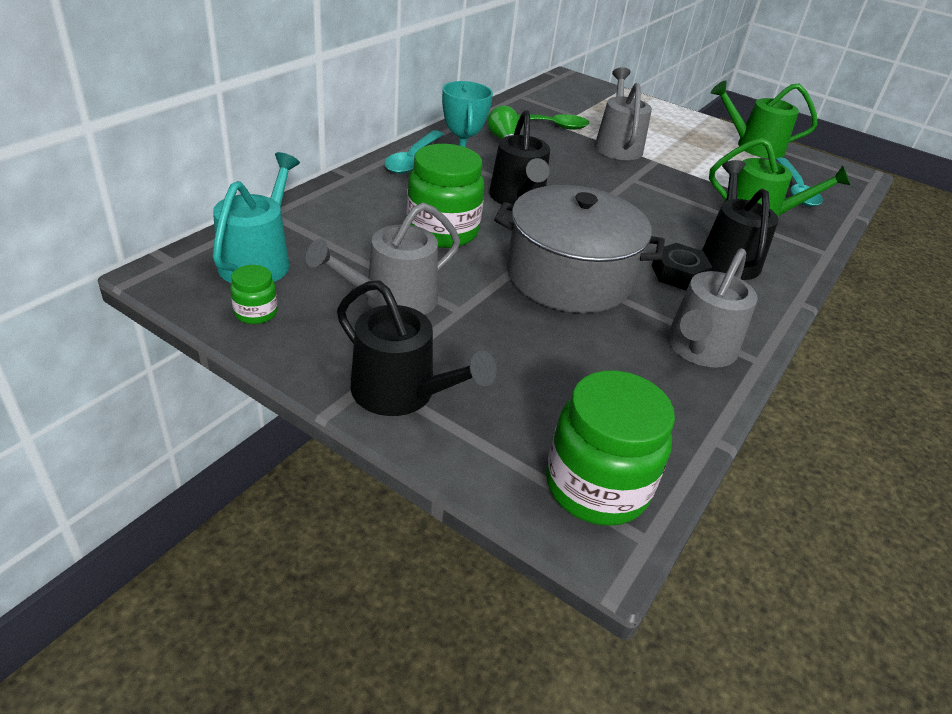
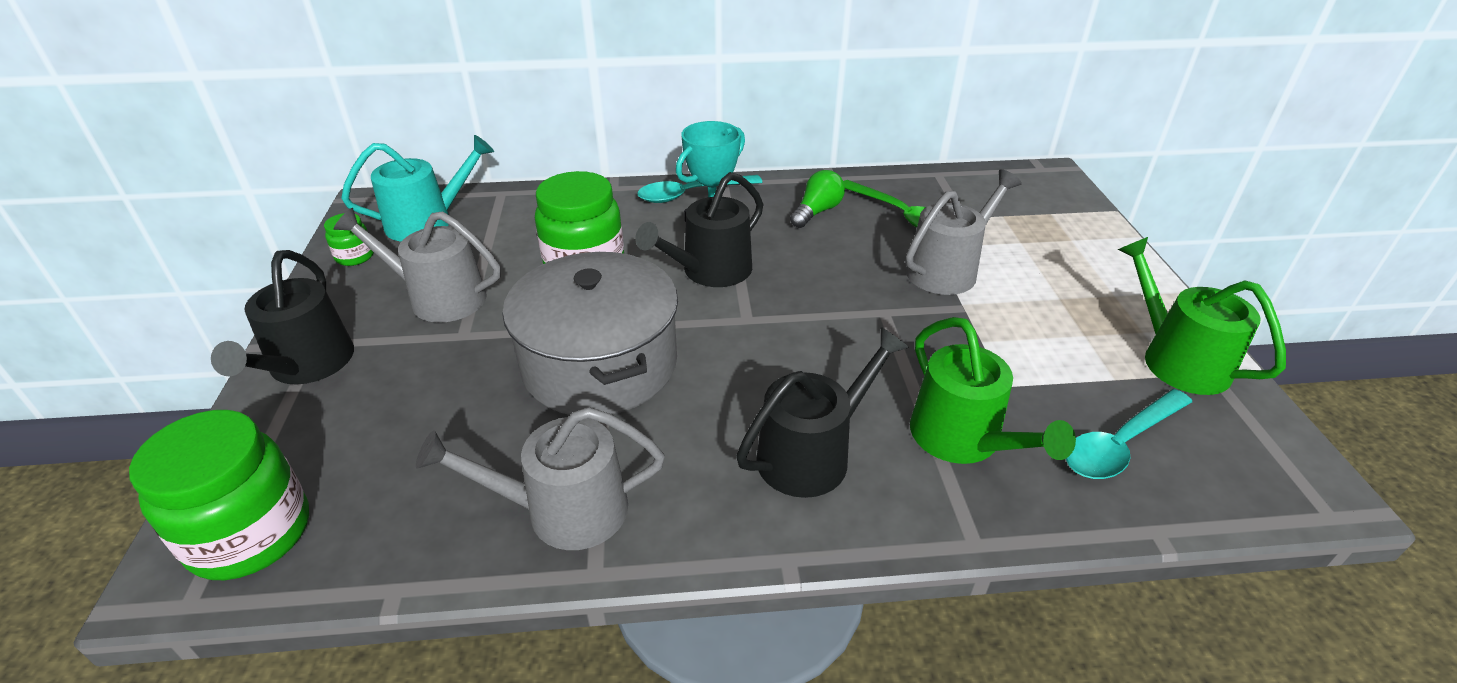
camera: 55 degrees right, 0 degrees up
(678, 274) = (711, 432): black nut -> none

